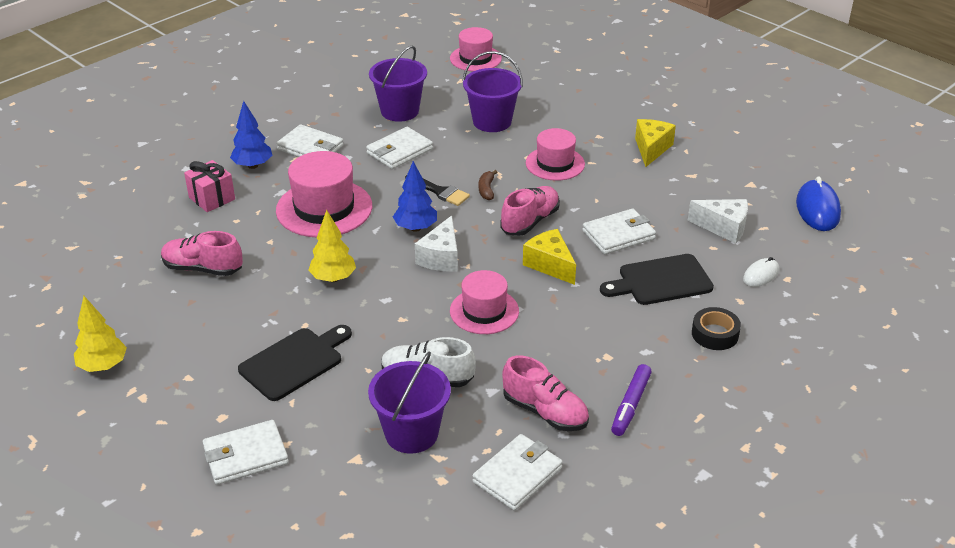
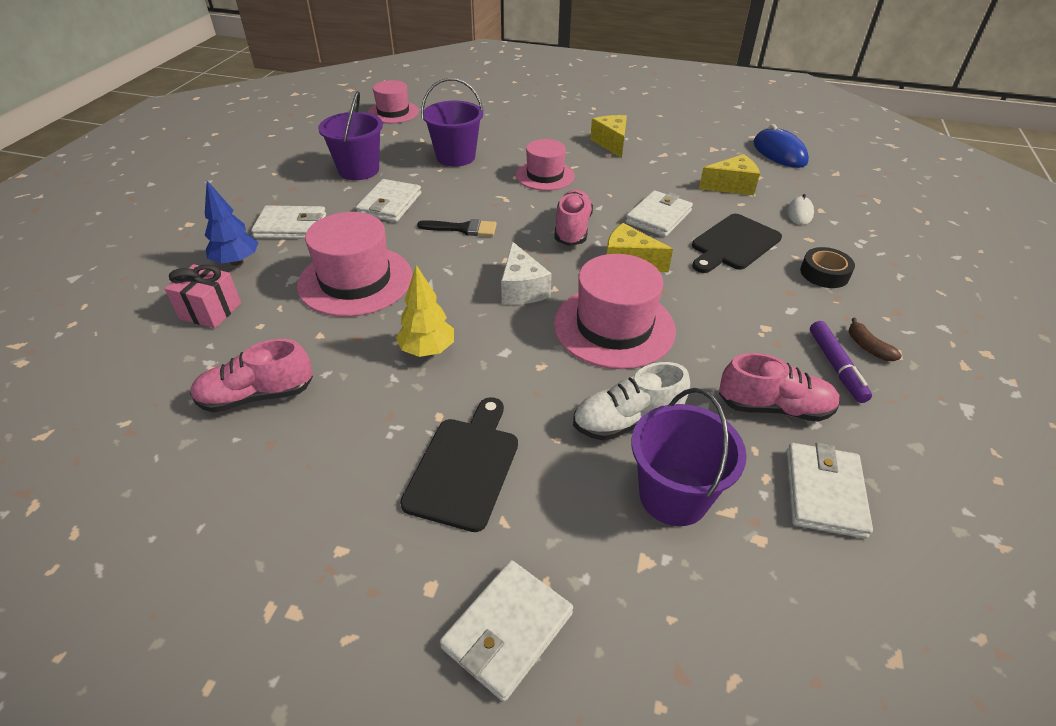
camera: 30 degrees left, 5 degrees up
(103, 366) = (199, 591): yellow tree -> none
(416, 228) = (470, 269): blue tree -> none
(484, 311) = (614, 327): pink hat -> pink hat, size x1.54
(486, 190) = (506, 214): brown banana -> brown banana (867, 347)
(723, 228) = (731, 186): white cheese -> yellow cheese

